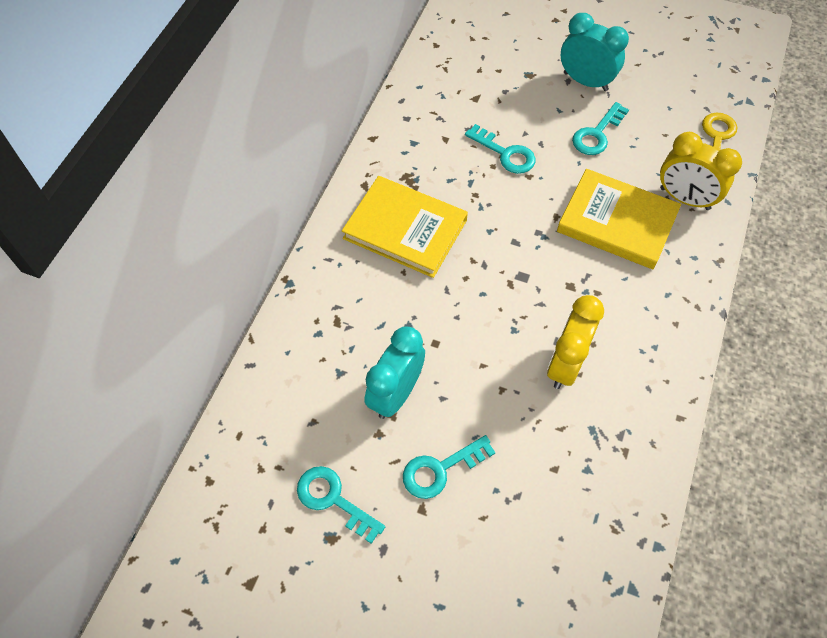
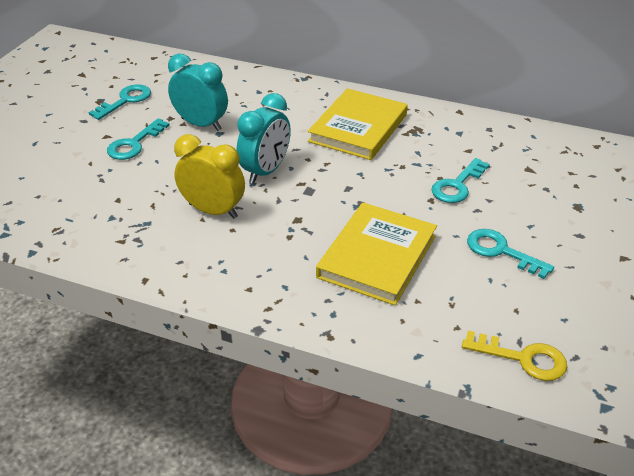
camera: 90 degrees right, 20 degrees down
(440, 469) = (134, 144): turquoise key -> turquoise key turned 120 degrees counterclockwise
(585, 81) = (583, 248): turquoise clock -> turquoise clock (265, 171)
(684, 198) = (416, 315): yellow clock -> none

